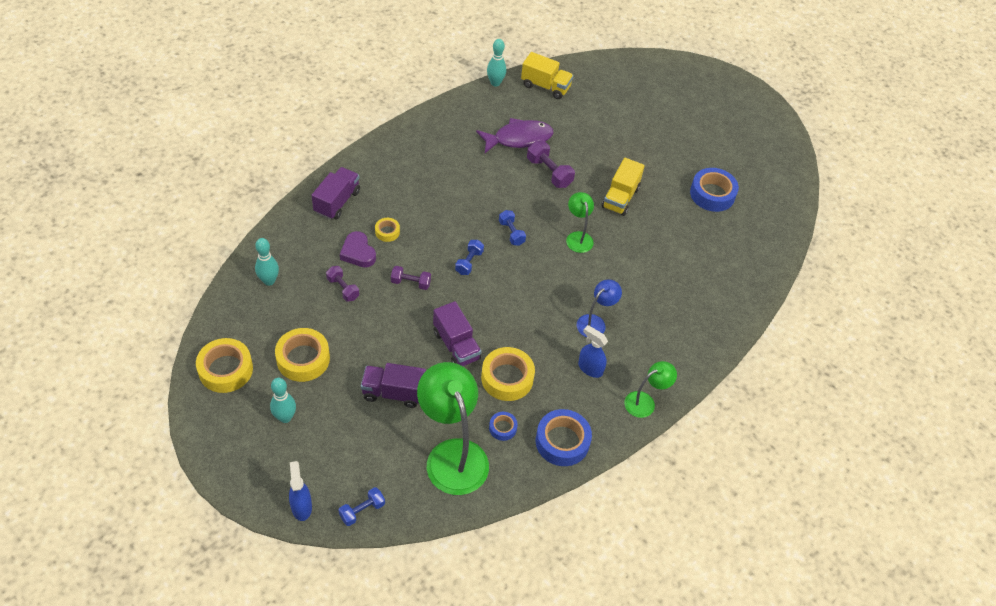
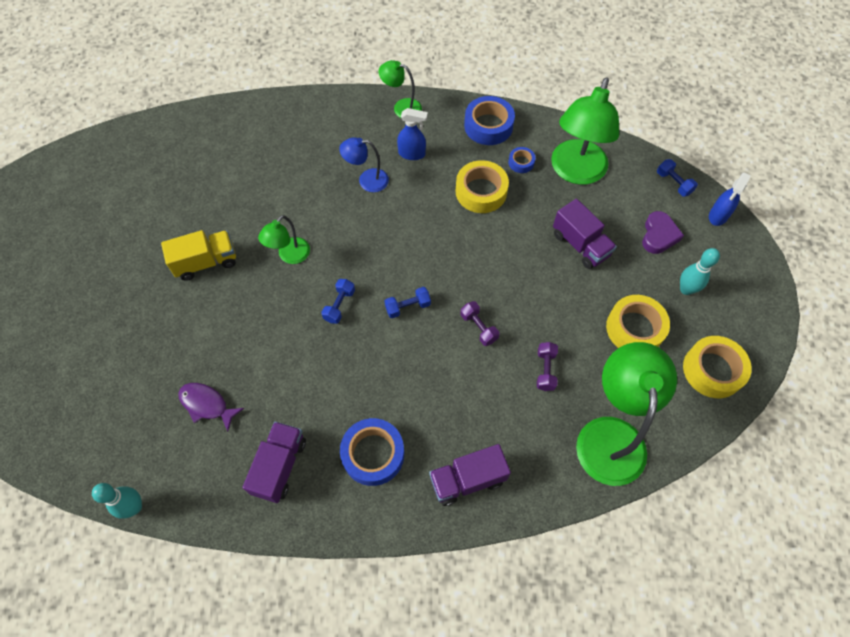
camera: 130 degrees left, 10 degrees up
(269, 281) = (610, 435): turquoise bowling pin -> green lamp
(358, 253) = (499, 398): purple heart -> purple heart (658, 235)
(362, 510) = (673, 183): blue dumbbell -> blue dumbbell turned 45 degrees clockwise
(387, 232) = (450, 399): yellow tape -> none
(456, 345) = (494, 244): purple truck -> purple truck (279, 466)
(519, 138) = (207, 404): purple fish -> purple fish, size x0.65
(545, 86) = (93, 452): yellow truck -> none
(549, 172) = (230, 340): purple dumbbell -> none
(590, 368) = (412, 154): blue spray bottle -> blue spray bottle turned 75 degrees counterclockwise
(712, 194) = (131, 204): blue tape -> blue tape (373, 454)

